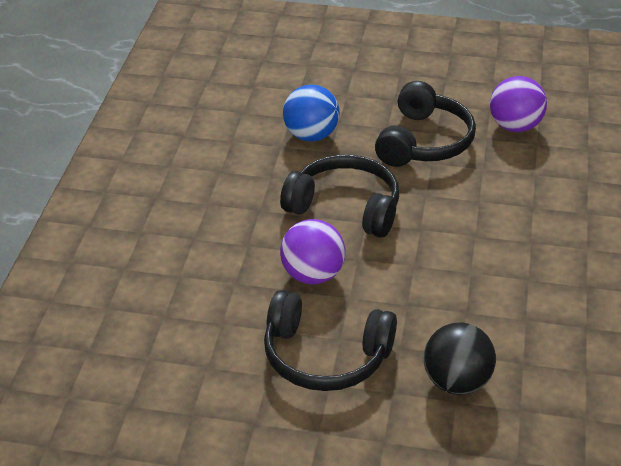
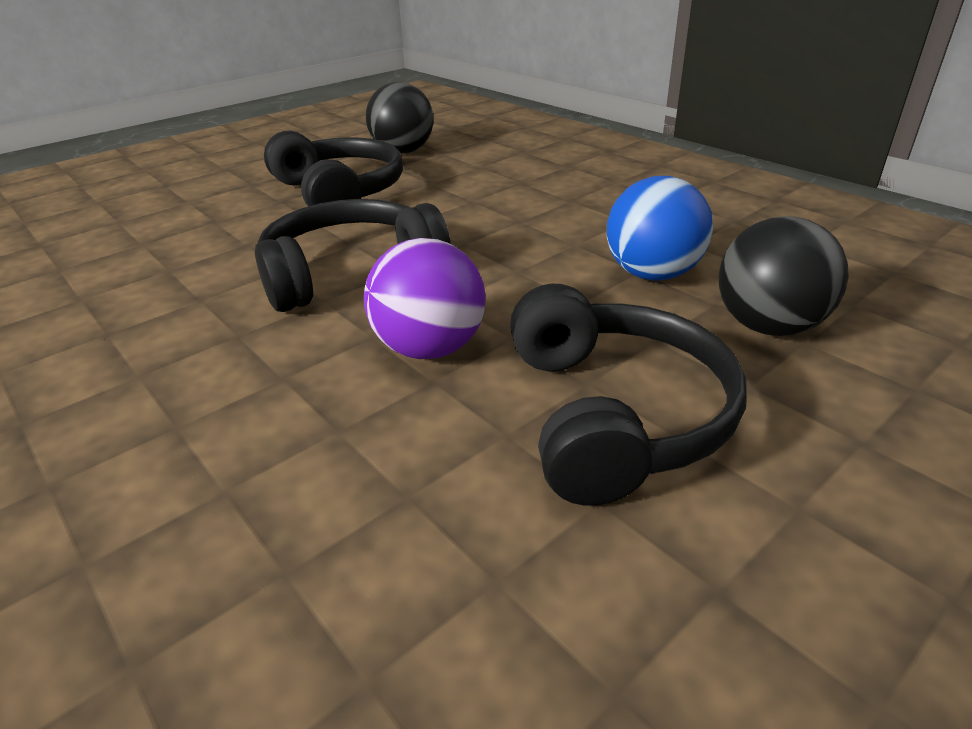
camera: 50 degrees left, 5 degrees down
(311, 136) = (197, 244): blue ball -> blue ball (652, 274)
(325, 357) = (614, 414): black headphones -> black headphones turned 60 degrees counterclockwise
(515, 127) = (403, 152): purple ball -> black ball

